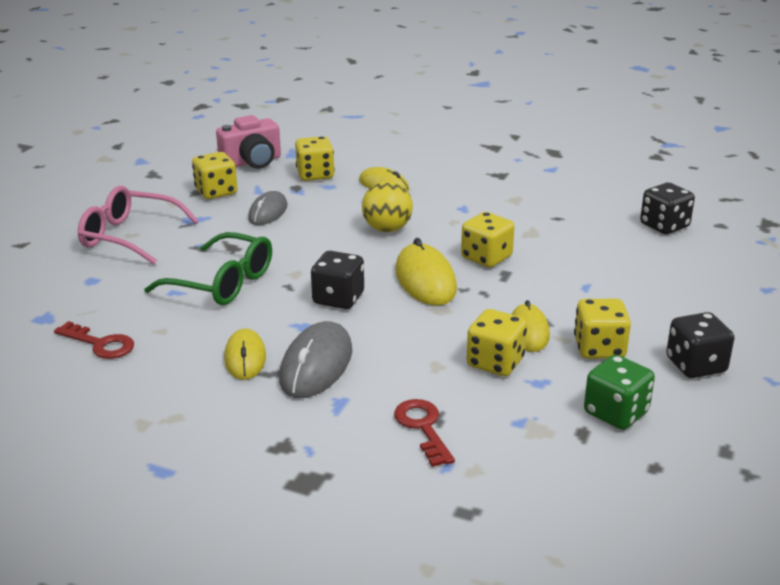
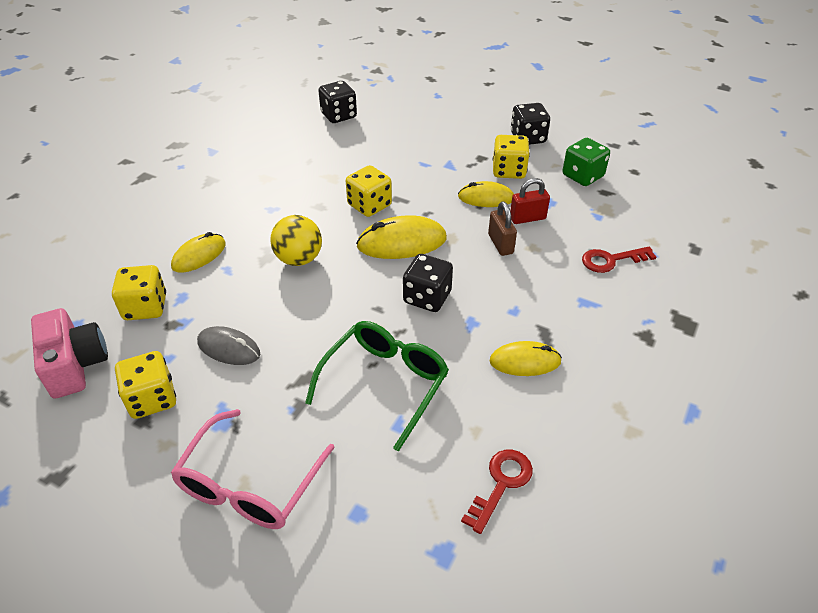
camera: 85 degrees left, 15 degrees up
(316, 365) = (535, 314): grey mouse -> none
(437, 342) = (500, 244): none -> brown padlock
(495, 362) = (527, 218): yellow dice -> red padlock

